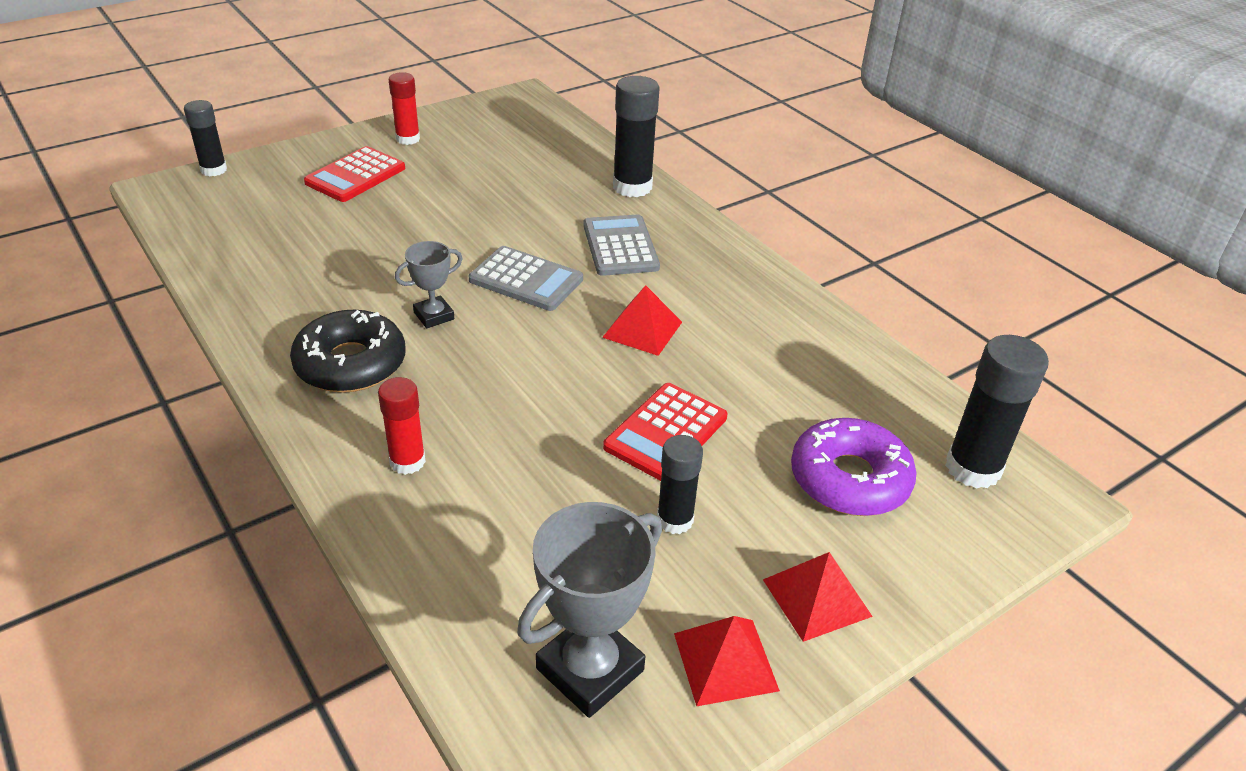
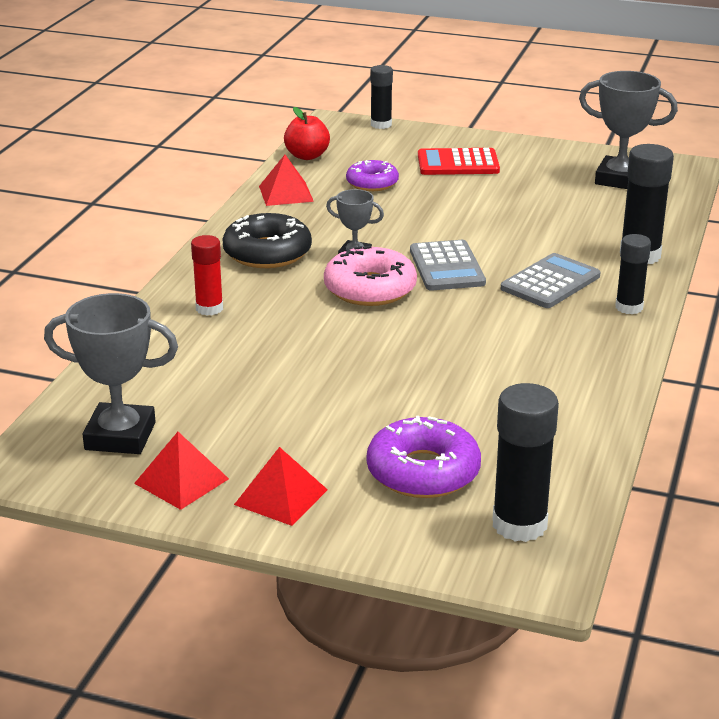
camera: 55 degrees right, 10 degrees down
(198, 238) = (307, 156): none -> red apple
(315, 234) = (372, 183): none -> purple donut
(408, 139) = (535, 157): red glue stick -> none
(504, 128) = (620, 179): none -> grey trophy
(507, 340) = (370, 289): none -> pink donut
(642, 329) = (464, 330): red pyramid -> red pyramid (286, 193)
(666, 432) = (364, 381): red calculator -> none
(675, 520) = (282, 417): black glue stick -> black glue stick (629, 307)

